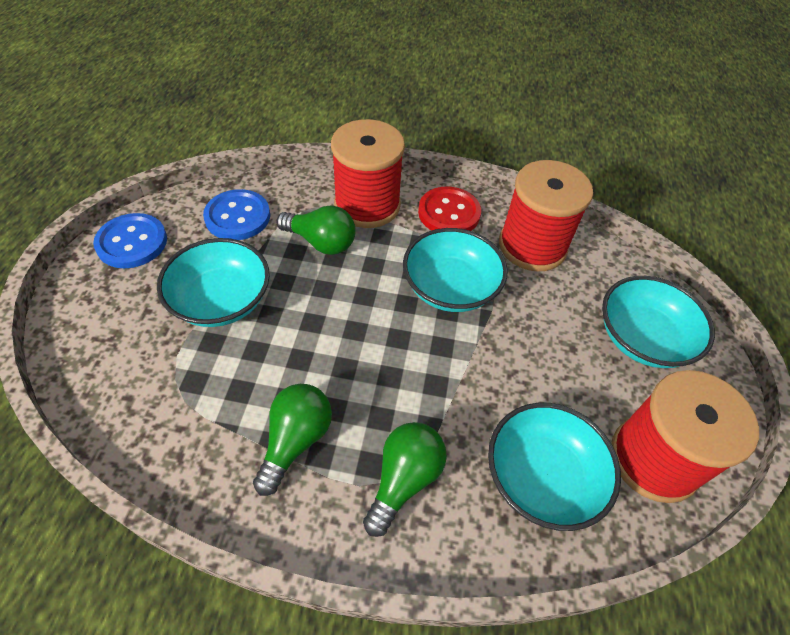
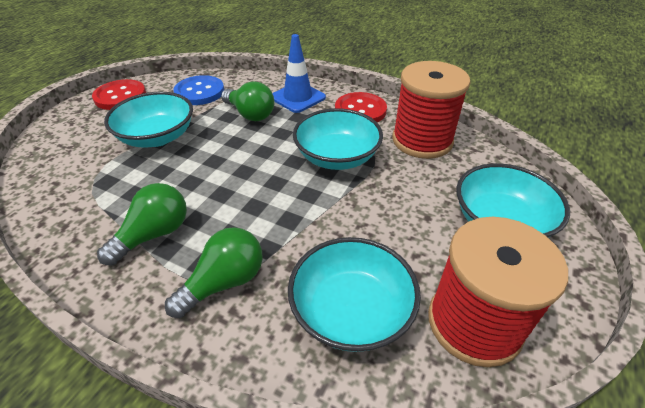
camera: 20 degrees right, 10 degrees down
(132, 242) = (120, 96): blue button -> red button
(367, 205) = (298, 97): red spool -> blue traffic cone

